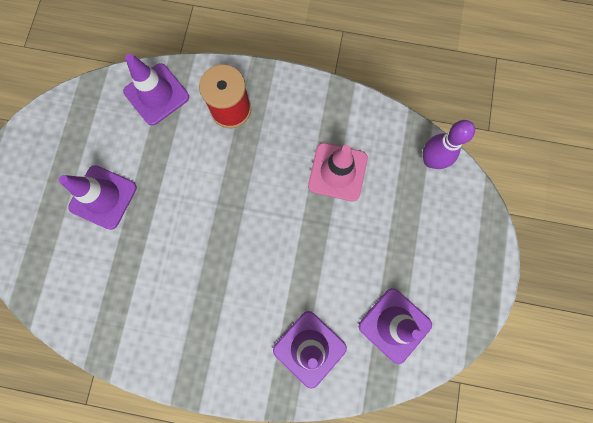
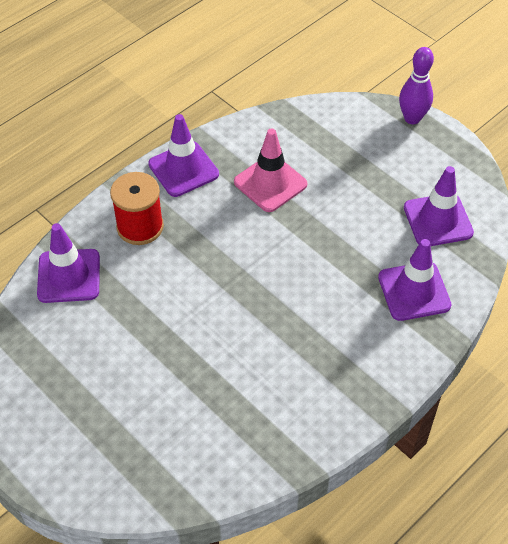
camera: 55 degrees left, 25 degrees down
(103, 197) = (134, 378): purple traffic cone -> purple traffic cone (183, 169)
(431, 160) = (315, 117): purple bowling pin -> purple bowling pin (412, 118)

